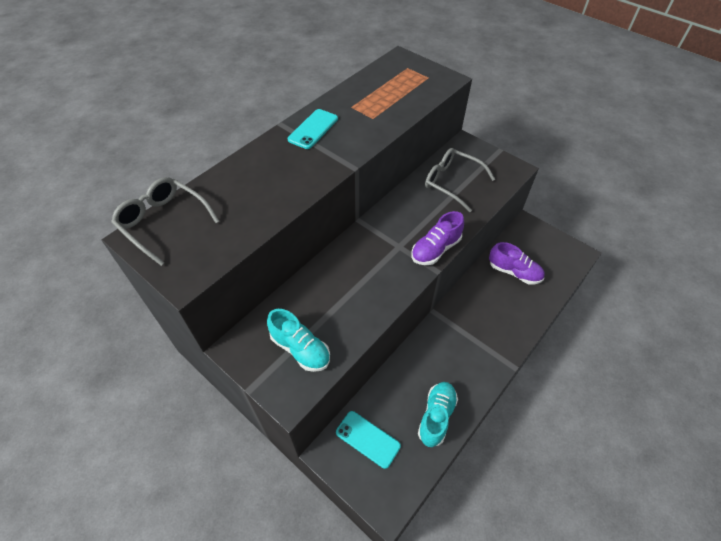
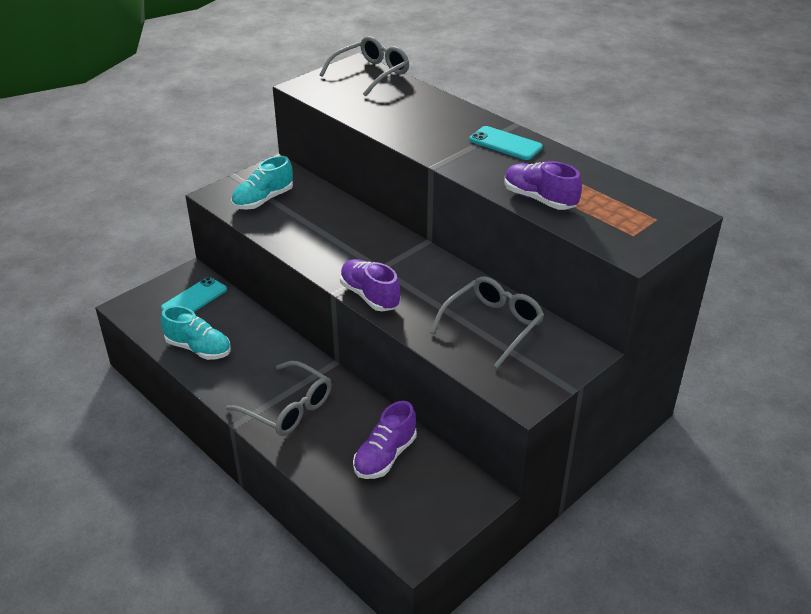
camera: 95 degrees right, 15 degrees down
(394, 113) = (539, 199): none -> purple shoe
(488, 334) = (288, 408): none -> grey glasses

